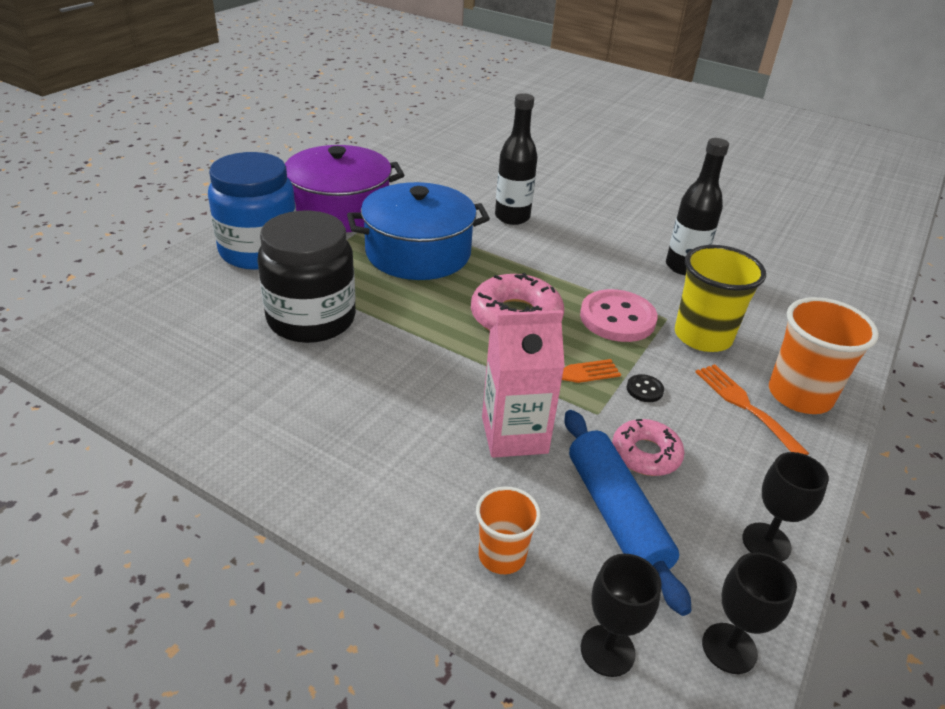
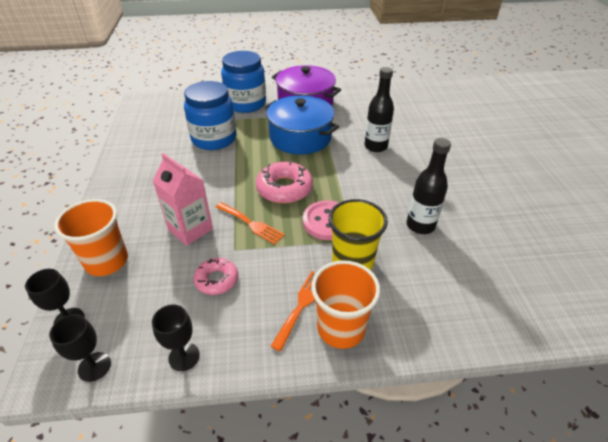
camera: 55 degrees right, 5 degrees up
(311, 319) = (214, 139): black jar -> blue jar
(502, 555) = (107, 261): orange cup -> orange cup, size x1.70
(616, 515) = (161, 287): blue rolling pin -> none
(644, 389) = (272, 258): black button -> none

